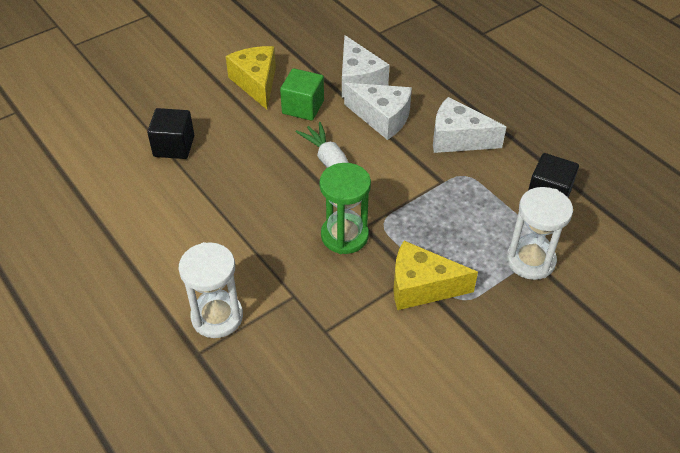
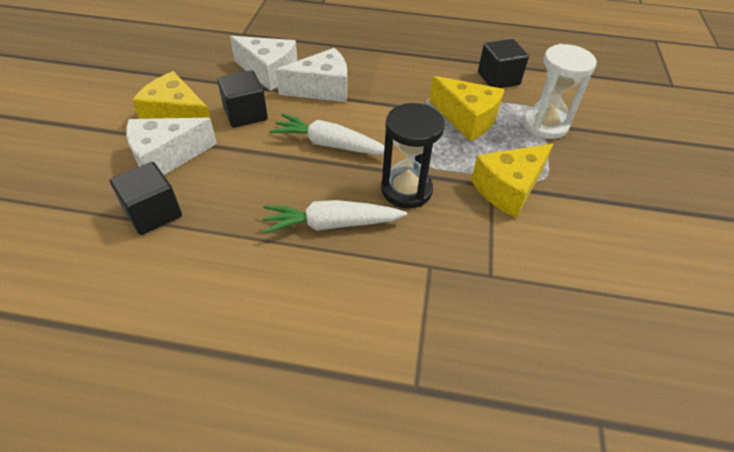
camera: 45 degrees left, 0 degrees up
(217, 317) = (390, 337): white hourglass -> none
(266, 225) = (331, 224): none -> white carrot
(303, 107) = (245, 114): green cube -> black cube
(344, 236) = (406, 190): green hourglass -> black hourglass
(458, 138) = (395, 75): white cheese -> white cheese (166, 157)
(467, 213) = (467, 119): none -> yellow cheese

